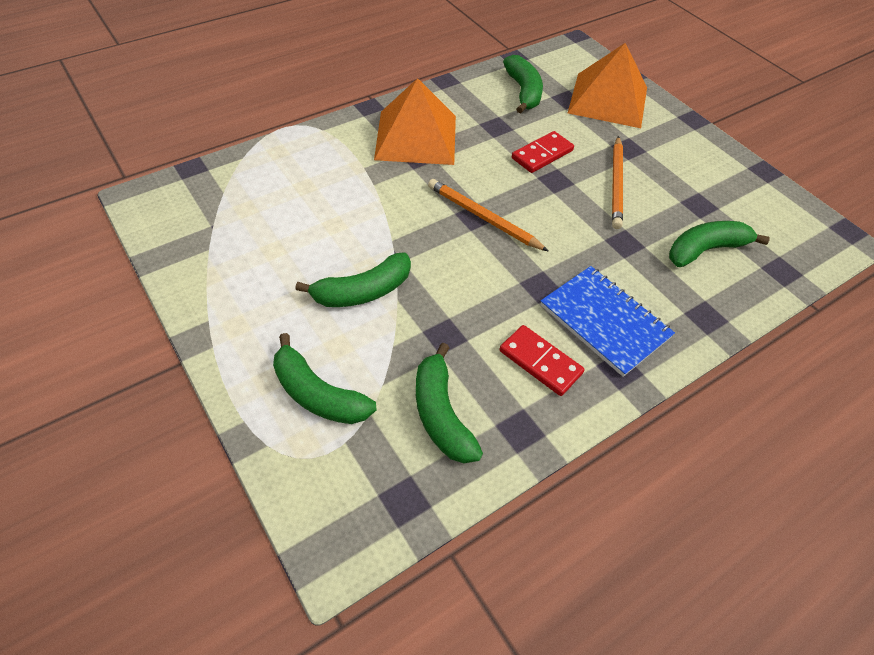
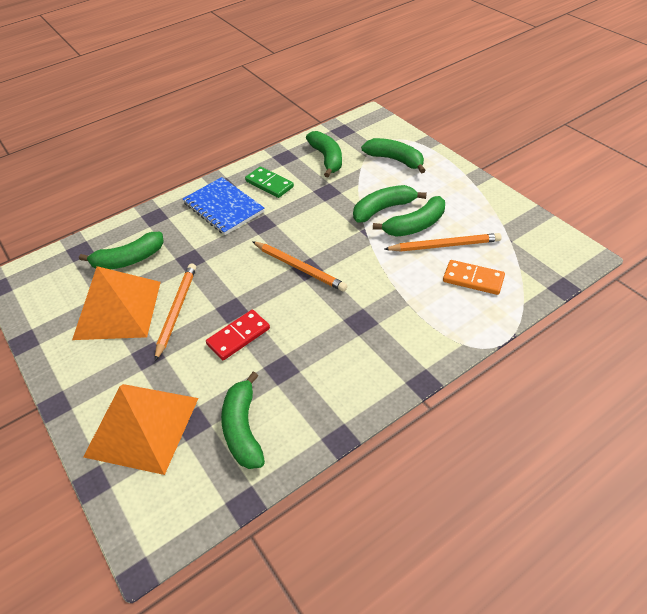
camera: 175 degrees left, 5 degrees down
(283, 184) = (473, 279): none -> orange domino
(299, 227) = (444, 245): none -> orange pencil
(325, 260) = (415, 225): none -> green banana
(416, 137) = (365, 344): orange pyramid -> orange pyramid (118, 310)
(540, 362) = (269, 184): red domino -> green domino

